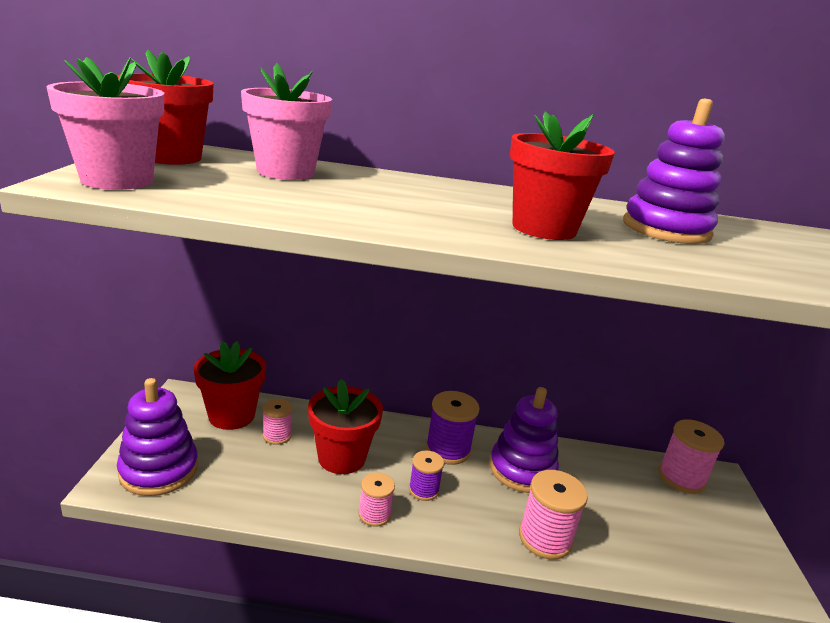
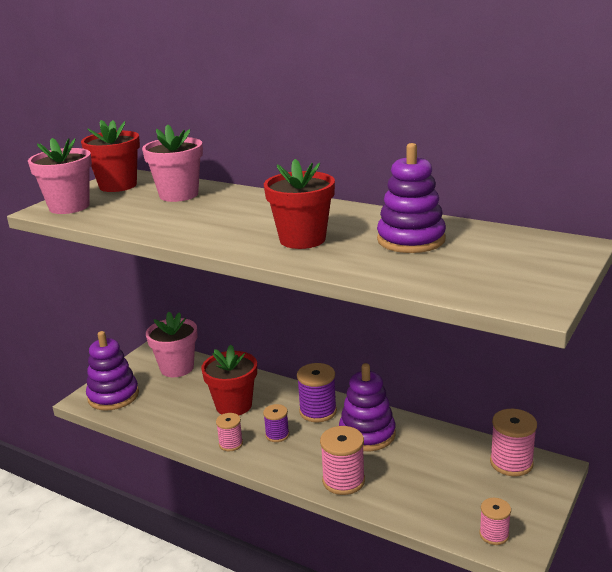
camera: 30 degrees right, 0 degrees up
(231, 416) = (177, 368): red flower pot -> pink flower pot
(277, 435) = (199, 385): pink spool -> pink spool (494, 534)

